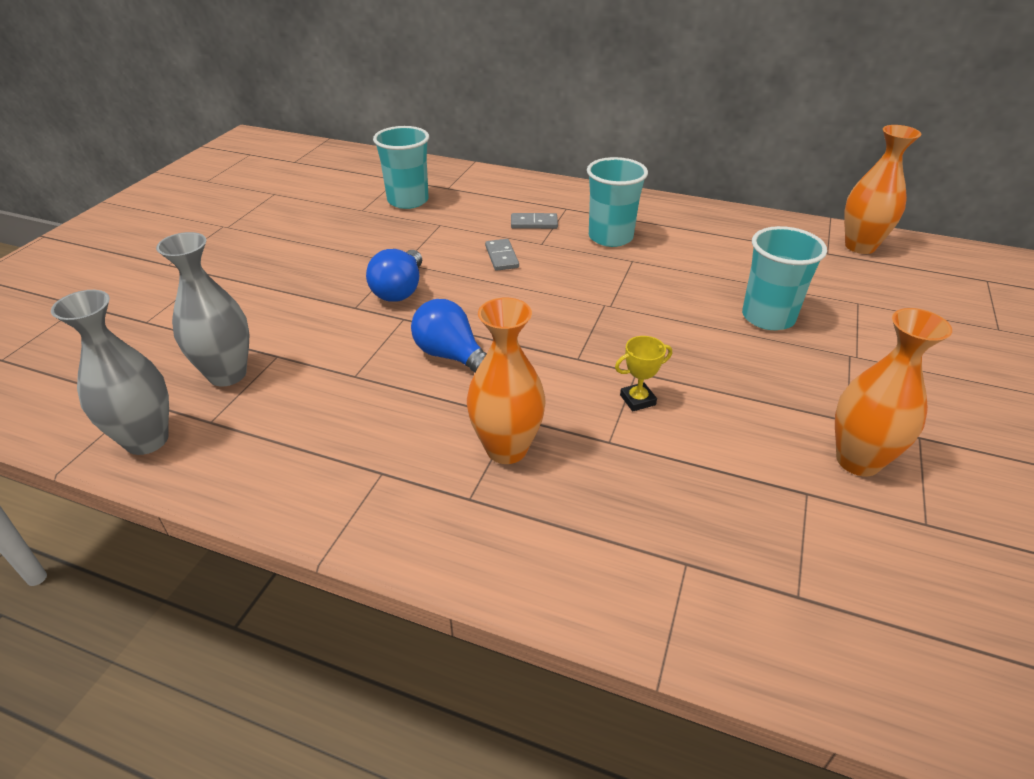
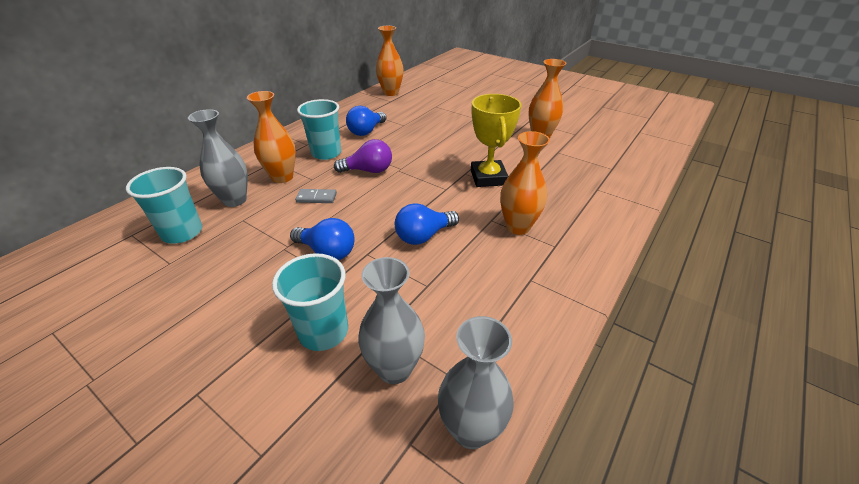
camera: 75 degrees left, 0 degrees up
(473, 209) = (235, 200): none -> grey vase
(534, 223) = (282, 177): grey domino -> orange vase
(586, 280) = (368, 171): none -> purple light bulb
(637, 400) = (488, 178): yellow trophy -> yellow trophy, size x2.14
(698, 253) = (366, 131): none -> blue light bulb
(768, 317) = (436, 128): turquoise cup -> turquoise cup (323, 331)

